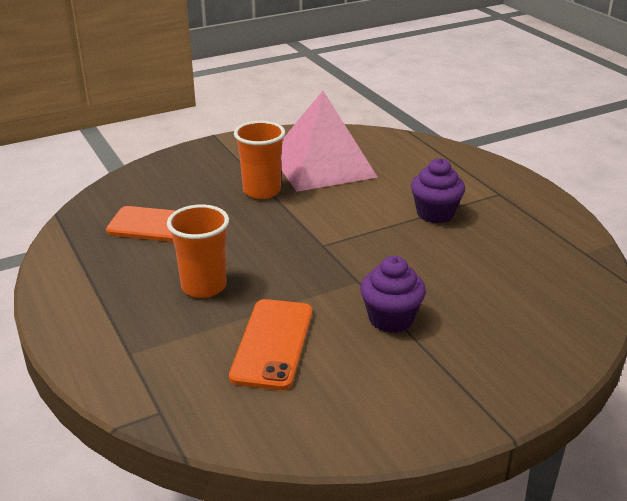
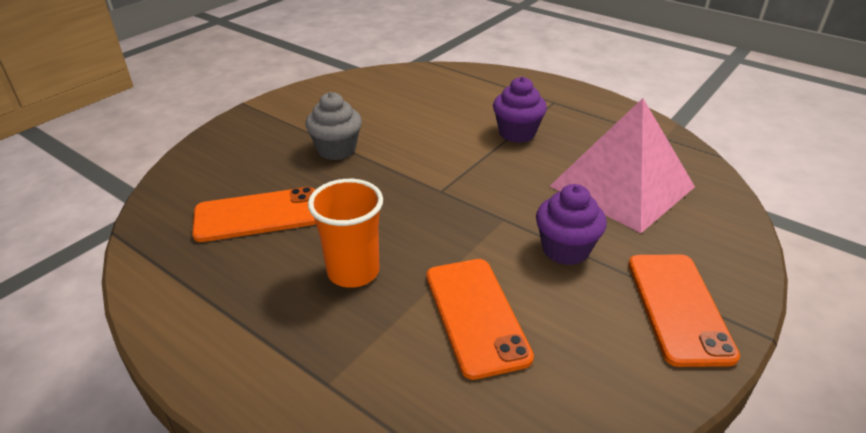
camera: 25 degrees left, 5 degrees up
(262, 191) = (336, 150): orange cup -> grey cupcake
(322, 165) = (376, 110): pink pyramid -> pink pyramid (621, 186)
(449, 390) = (678, 307): none -> orange phone

